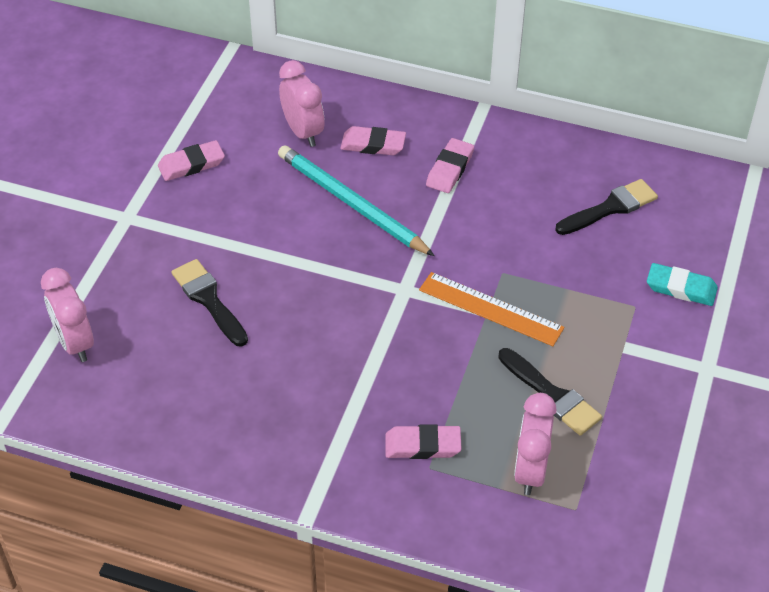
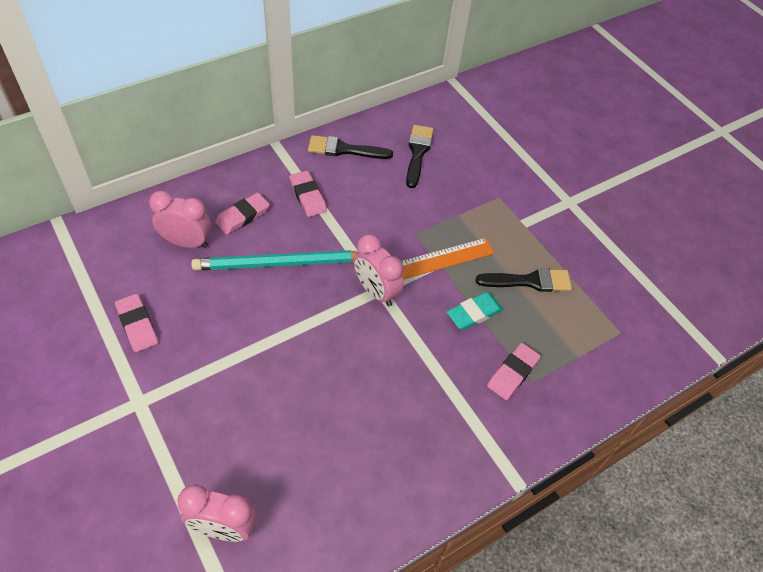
camera: 55 degrees left, 5 degrees up
(191, 164) = (137, 325): pink eraser -> pink eraser turned 45 degrees counterclockwise
(208, 300) = (275, 406): black brush -> black brush (344, 149)
(530, 471) = (576, 333): pink clock -> pink clock (376, 291)
(681, 288) = (505, 169): turquoise eraser -> turquoise eraser (474, 313)

